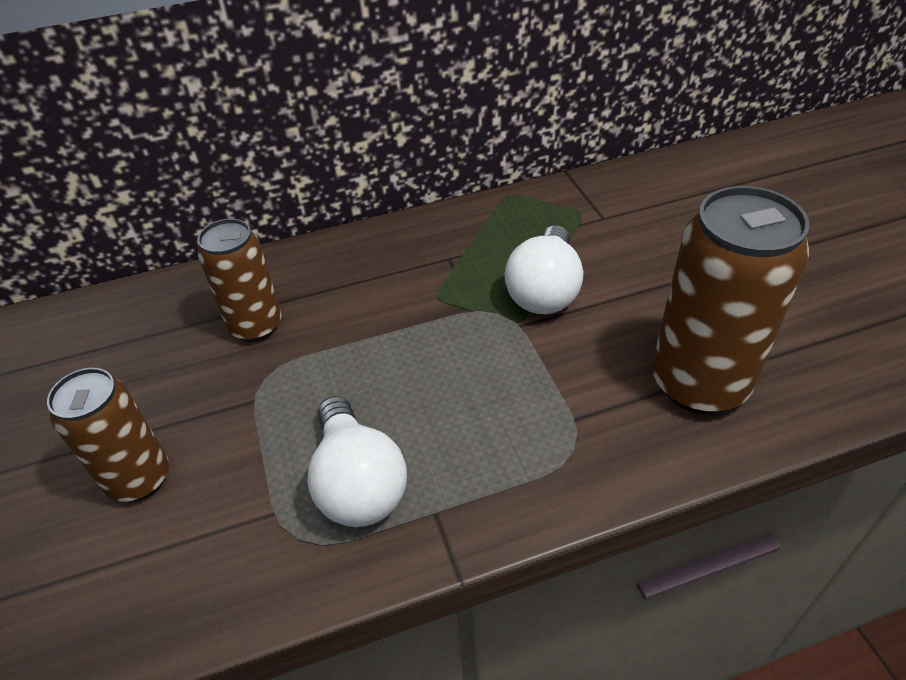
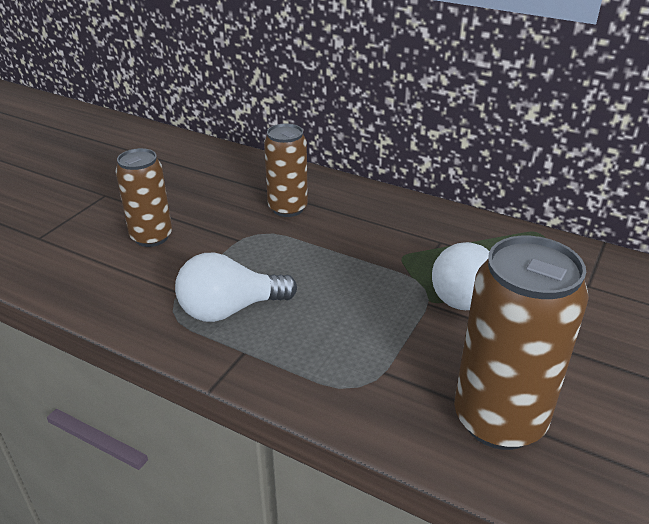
camera: 45 degrees right, 10 degrees down
(358, 482) = (230, 309): white light bulb -> white light bulb turned 45 degrees clockwise

